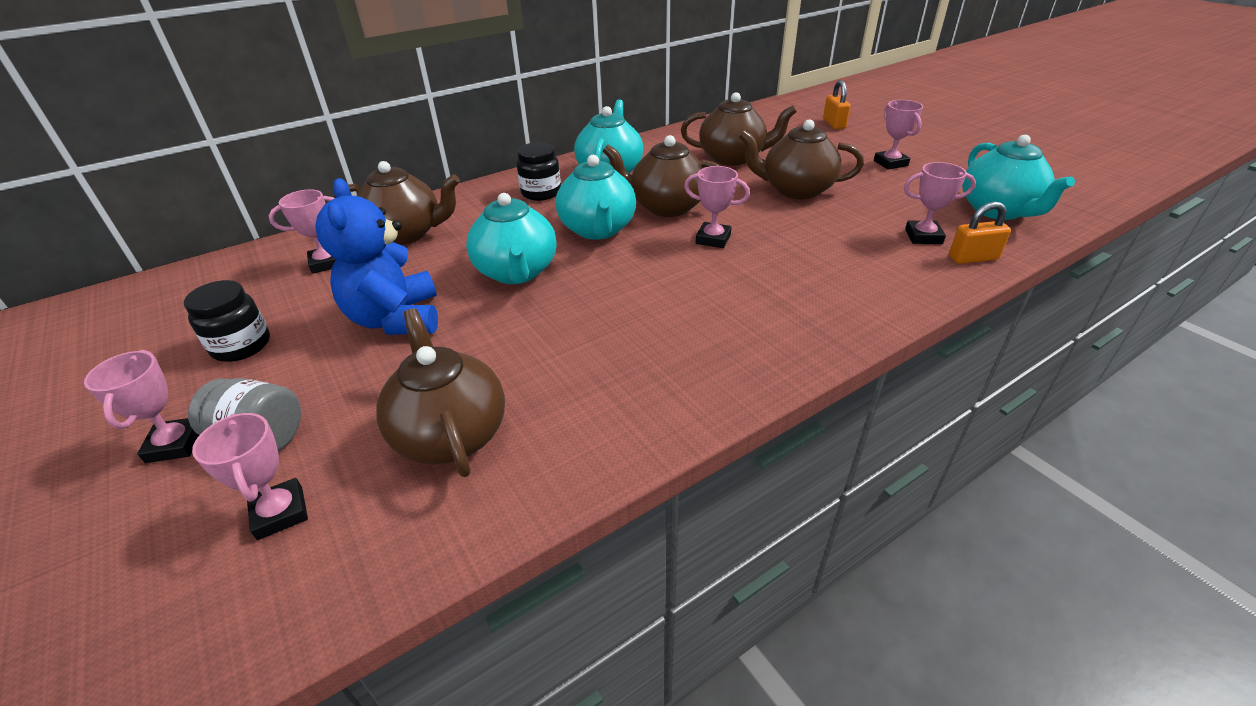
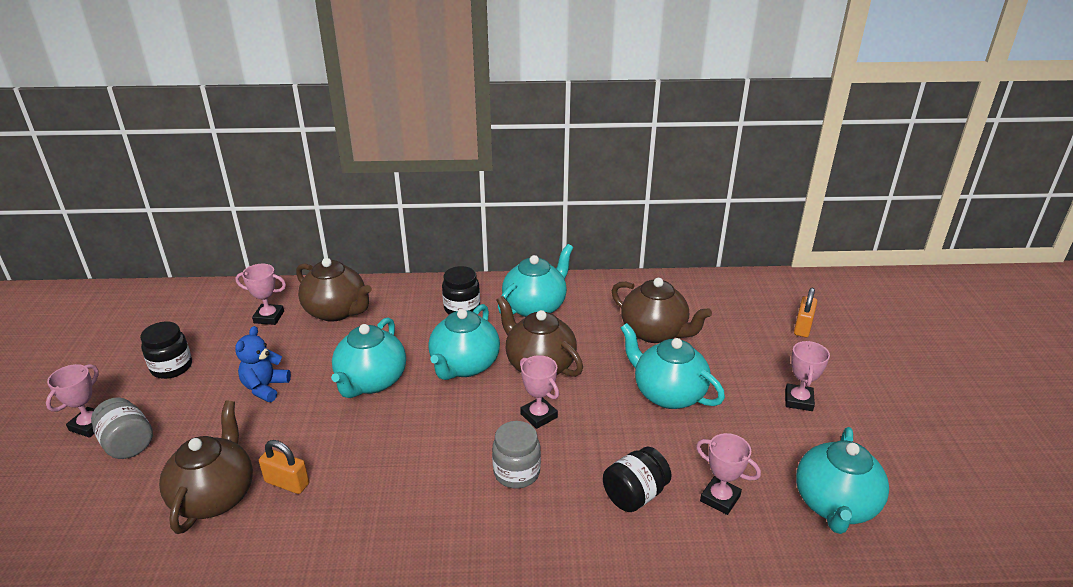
camera: 30 degrees right, 5 degrees down
(280, 513) = (97, 501): pink trophy -> none
(396, 319) = (265, 387): blue teddy bear -> blue teddy bear, size x0.62
(748, 283) = (516, 472): none -> grey jar
(796, 190) = (668, 394): brown teapot -> turquoise teapot
(862, 259) = (634, 495): none -> black jar
(973, 258) = (735, 543): orange padlock -> orange padlock (287, 483)

